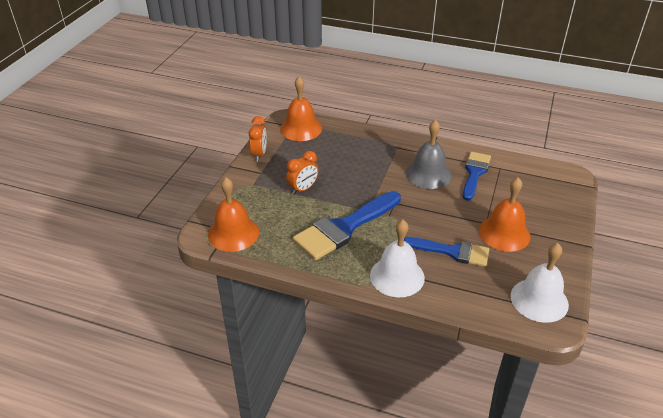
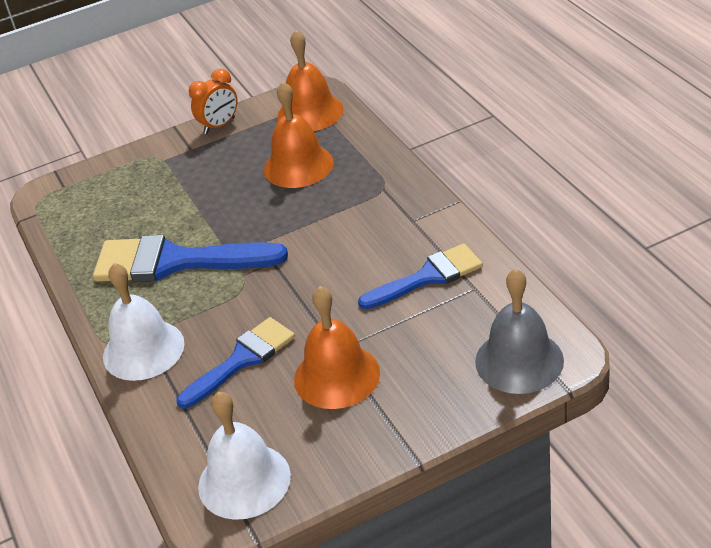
camera: 50 degrees right, 0 degrees up
(233, 233) = (70, 207): orange bell -> orange bell (298, 166)
(303, 189) = (202, 191): orange clock -> none
(428, 174) = (367, 247): grey bell -> grey bell (519, 361)
(452, 251) = (242, 360): blue brush -> blue brush turned 105 degrees counterclockwise

